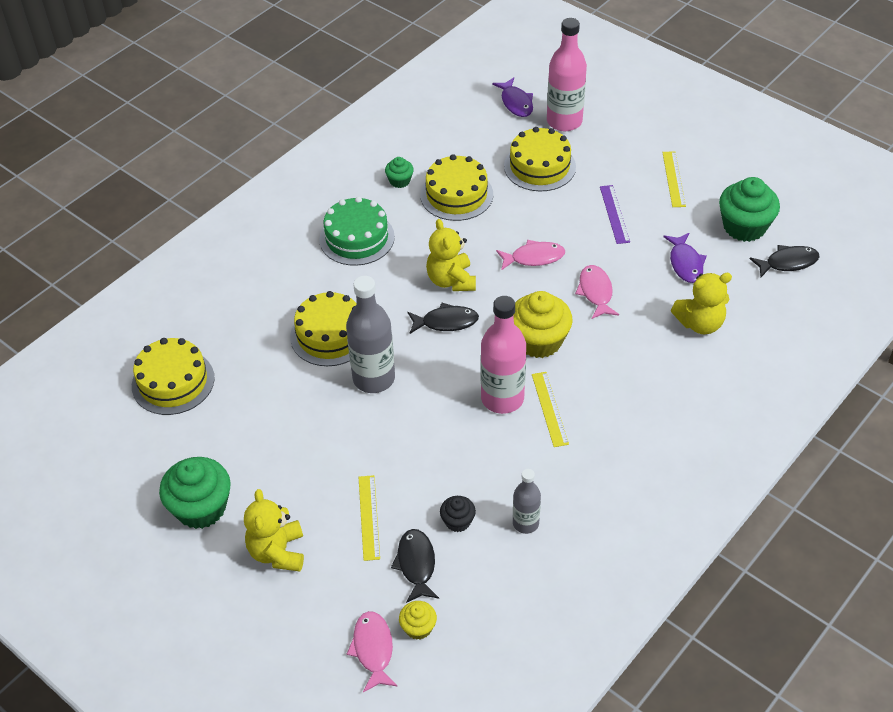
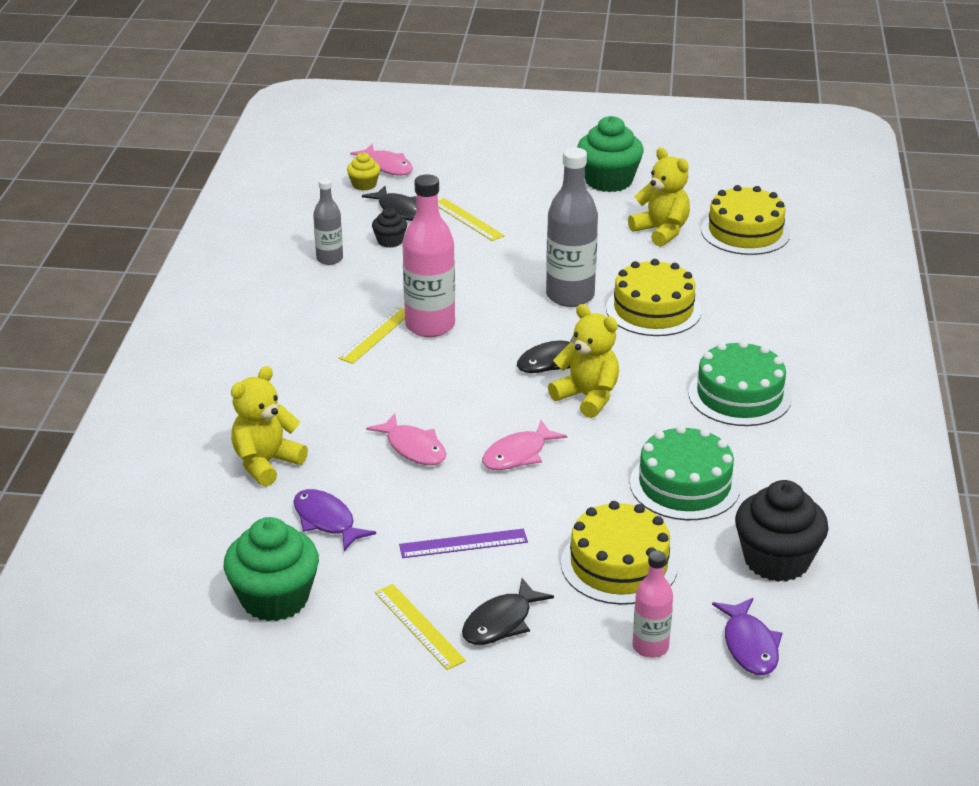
camera: 145 degrees right, 15 degrees down
(277, 552) = (517, 181): yellow teddy bear -> yellow teddy bear (661, 231)
(400, 181) = (771, 472): green cupcake -> none
(456, 134) = (776, 560): none -> black cupcake
(456, 195) = (684, 485): yellow cake -> green cake
(516, 103) = (749, 645): purple fish -> purple fish turned 135 degrees counterclockwise
(539, 341) = (437, 381): yellow cupcake -> none
(550, 409) = (375, 335): yellow ruler -> yellow ruler turned 75 degrees clockwise
(564, 121) = (650, 647): pink bottle -> pink bottle, size x0.57
(614, 214) = (463, 544): purple ruler -> purple ruler turned 60 degrees counterclockwise
(788, 262) = (189, 575): black fish -> black fish (501, 622)

